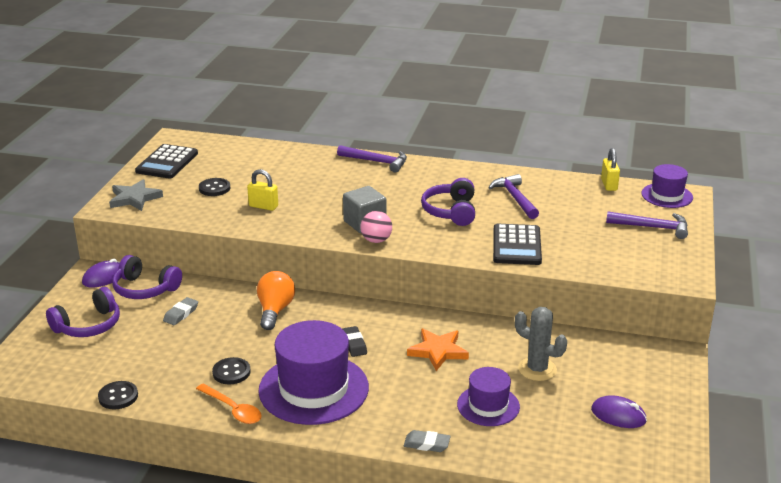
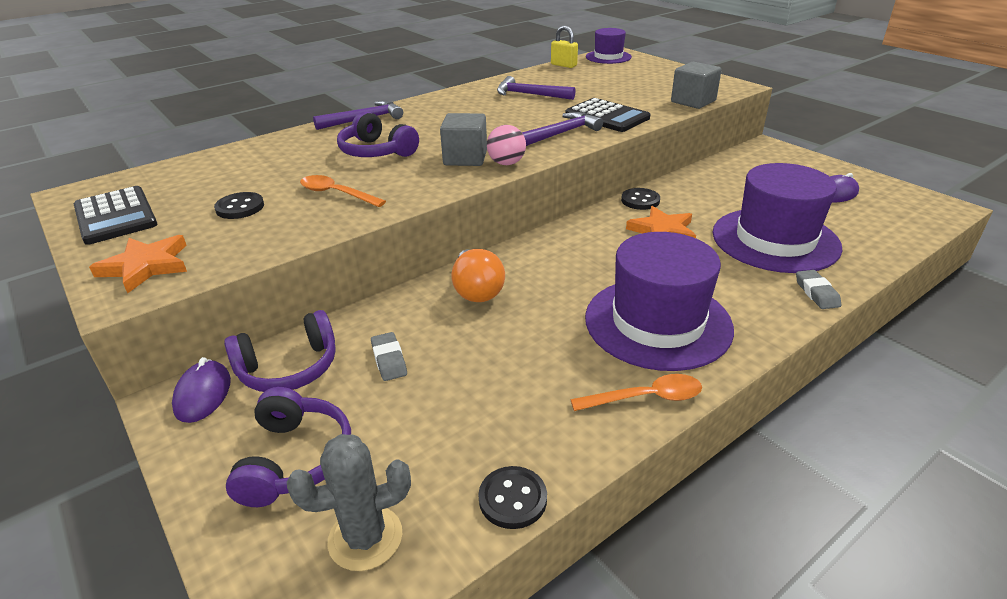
camera: 50 degrees left, 5 degrees up
(134, 198) = (146, 266): grey star -> orange star
(231, 372) = (564, 368): black button -> black button (640, 200)
(263, 206) = (336, 194): yellow padlock -> orange spoon
(275, 310) = (476, 290): orange light bulb -> orange light bulb turned 150 degrees counterclockwise
(354, 344) = (600, 268): black eraser -> none
(427, 444) = (816, 293): grey eraser -> grey eraser turned 60 degrees counterclockwise
(451, 211) = (509, 120): purple headphones -> purple headphones (376, 151)
(488, 406) = (775, 240): purple hat -> purple hat, size x1.79
(537, 369) = (737, 200): grey cactus -> grey cactus (365, 538)
(610, 271) = (693, 101): none -> grey cube
(652, 227) = (646, 73): purple hammer -> purple hammer (561, 133)

